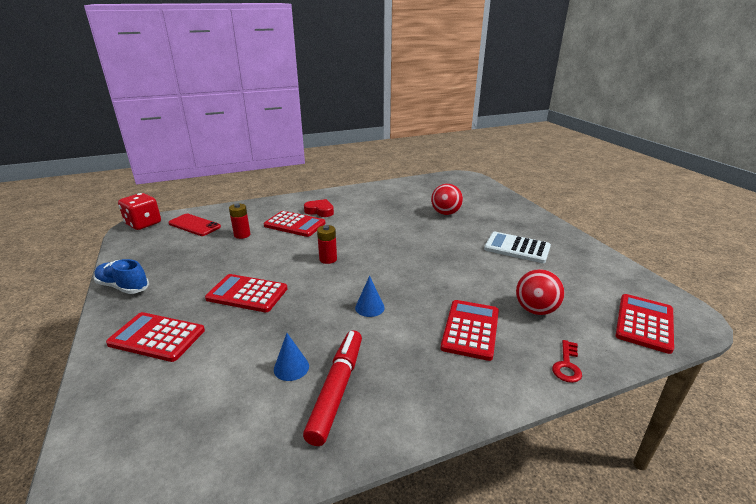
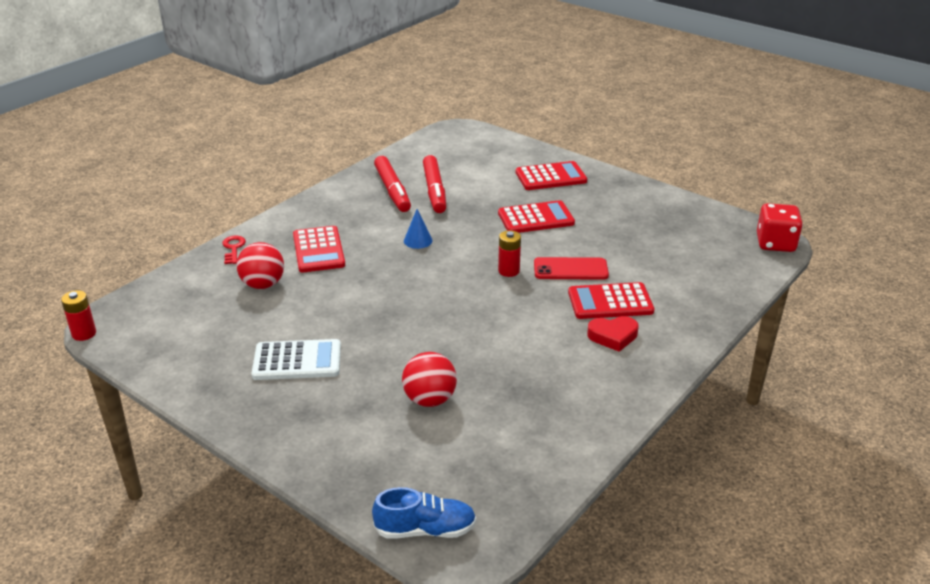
camera: 150 degrees right, 5 degrees up
(123, 287) = (645, 192): blue shoe -> blue shoe (425, 530)
(194, 225) = (719, 261): red phone -> red phone (570, 269)
(242, 235) = (644, 267): red battery -> red battery (84, 334)
(291, 367) = (434, 190): blue cone -> red marker
(644, 323) = (155, 303): red calculator -> none

